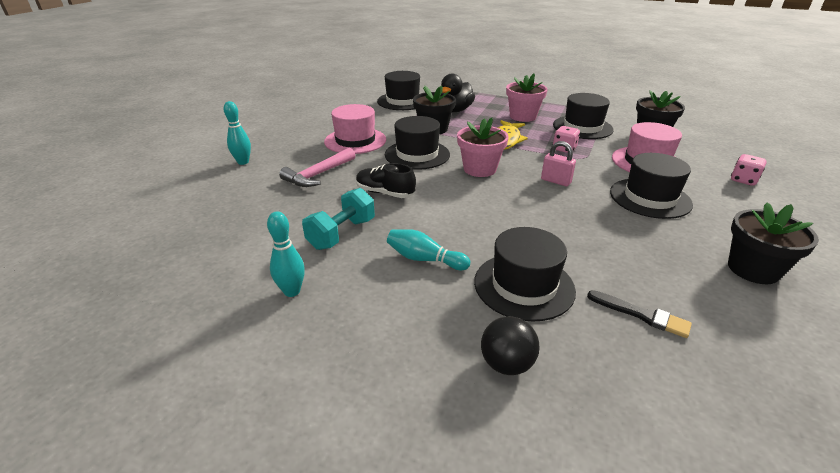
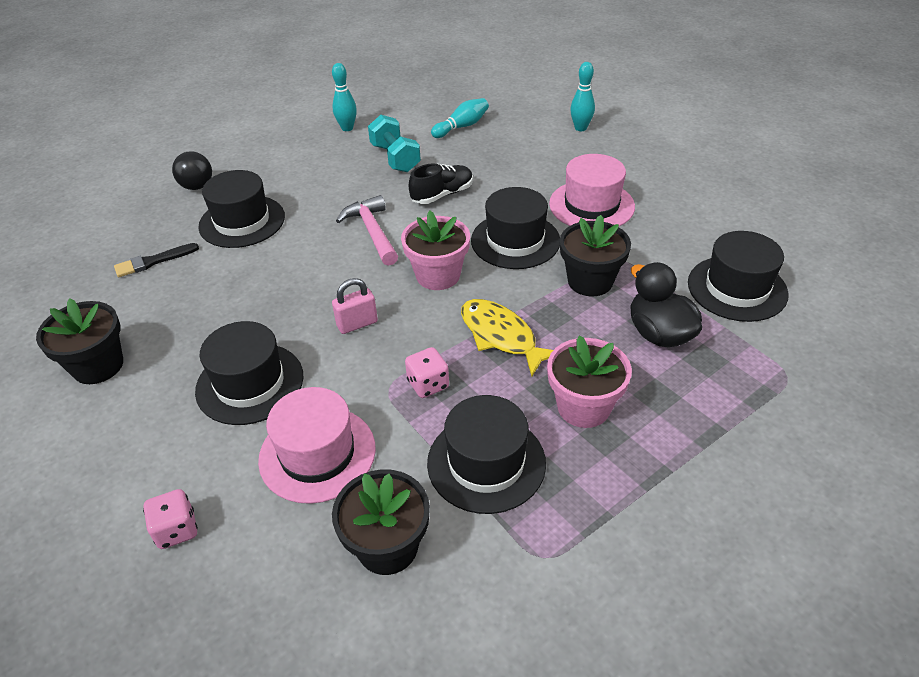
camera: 120 degrees right, 10 degrees up
(318, 175) = (516, 165): pink hammer -> pink hammer (372, 232)
(424, 259) = (321, 187): turquoise bowling pin -> turquoise bowling pin (462, 126)

